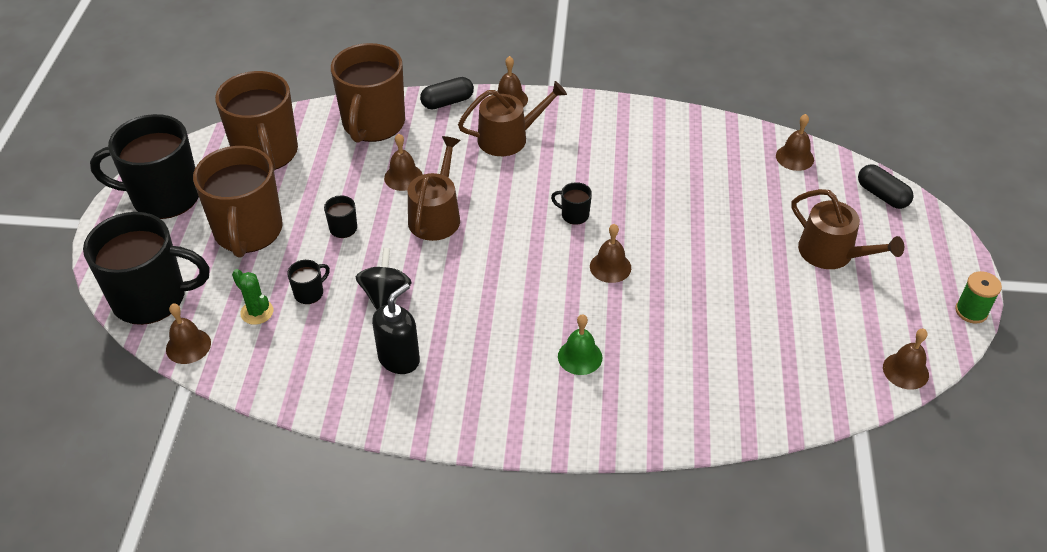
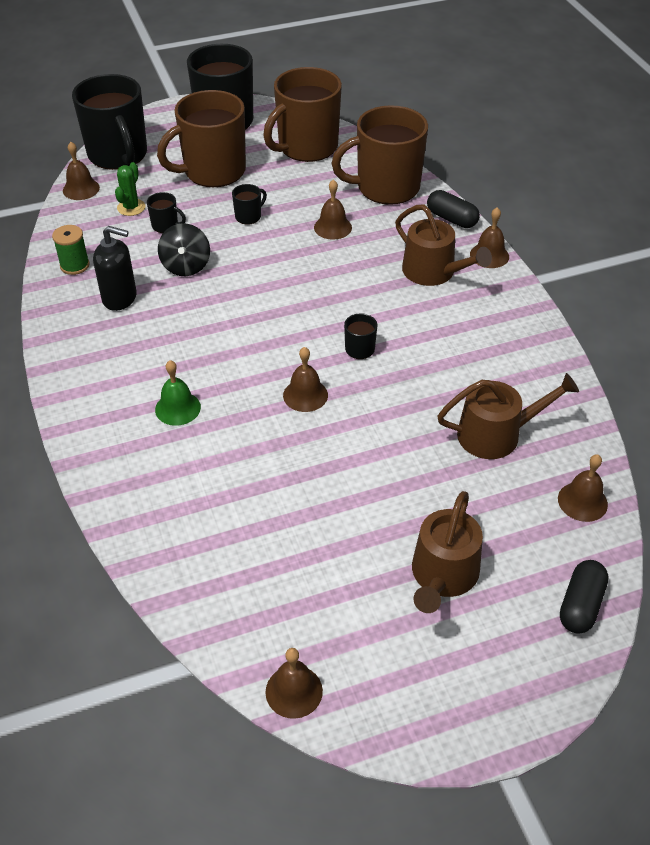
camera: 65 degrees right, 0 degrees up
(385, 295) = (186, 266): black spinning top -> black spinning top turned 105 degrees clockwise
(436, 216) = (298, 262): brown watering can -> brown watering can (496, 434)
(971, 311) = (433, 747): green spool -> green spool (75, 265)

